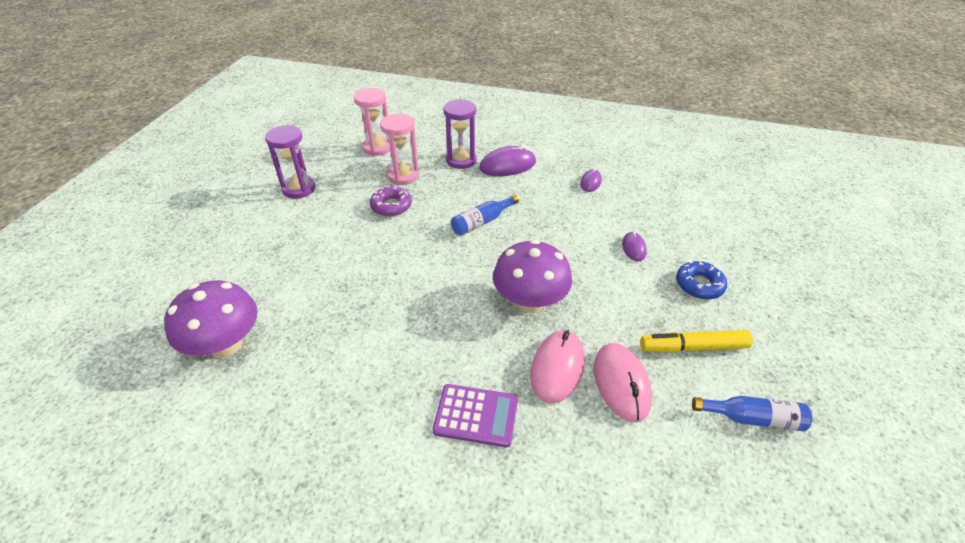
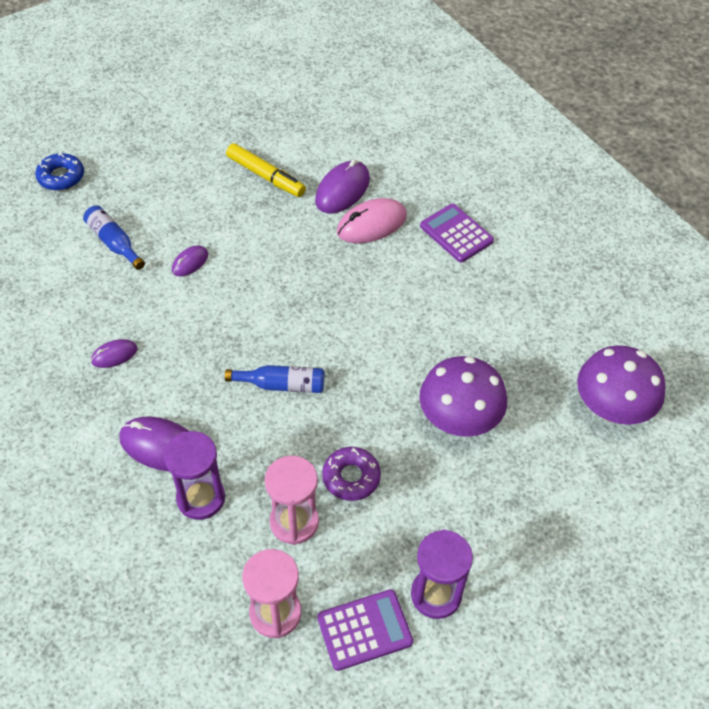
camera: 140 degrees left, 10 degrees up
(327, 162) = (364, 630): none -> purple calculator
(529, 301) = (334, 279): purple mushroom -> purple mushroom (459, 419)
(621, 383) = (342, 190): pink mouse -> purple mouse
(699, 285) = (192, 204): blue donut -> blue donut (61, 177)
(752, 418) = (293, 129): blue bottle -> blue bottle (114, 242)

